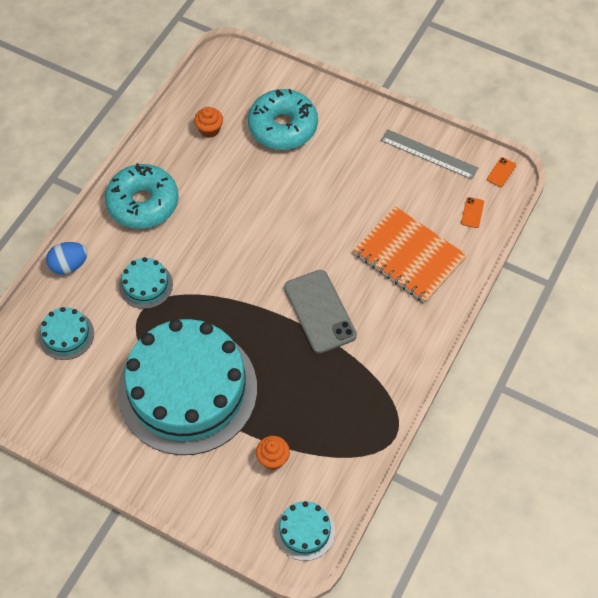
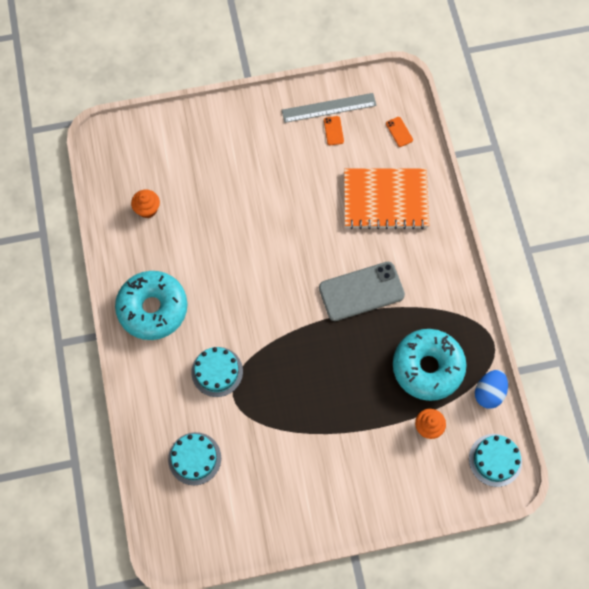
camera: 40 degrees left, 10 degrees up
(69, 265) = (143, 403): blue egg -> blue egg (489, 393)
(187, 389) = (323, 426): turquoise cake -> none
(283, 127) = (202, 165): turquoise donut -> turquoise donut (427, 367)
(320, 311) = (361, 291): grey phone -> grey phone turned 45 degrees counterclockwise
(501, 172) = (391, 84): orange phone -> orange phone (333, 131)

